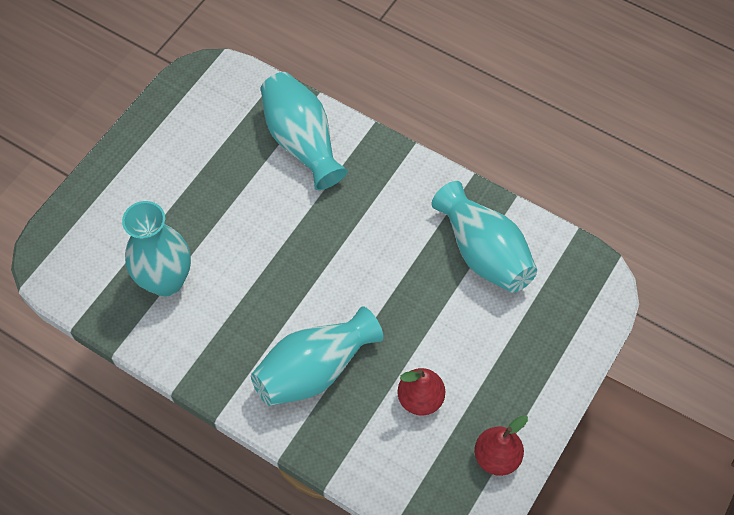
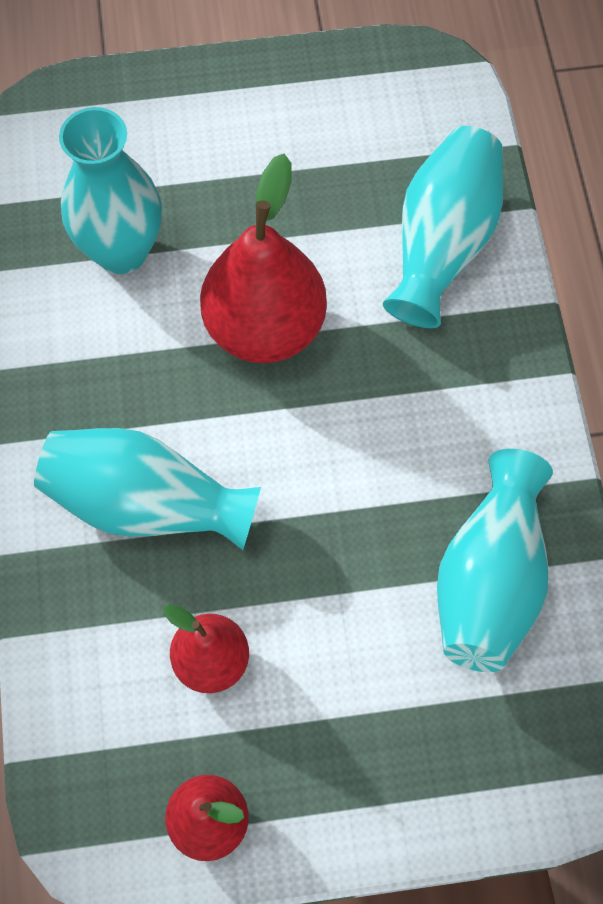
camera: 50 degrees right, 5 degrees up
(271, 248) = (265, 327): none -> red pear

